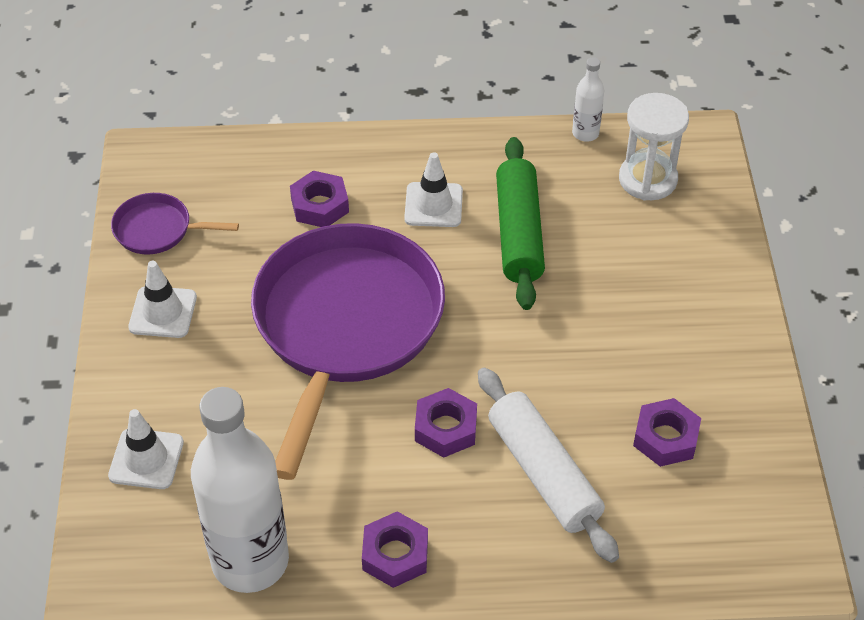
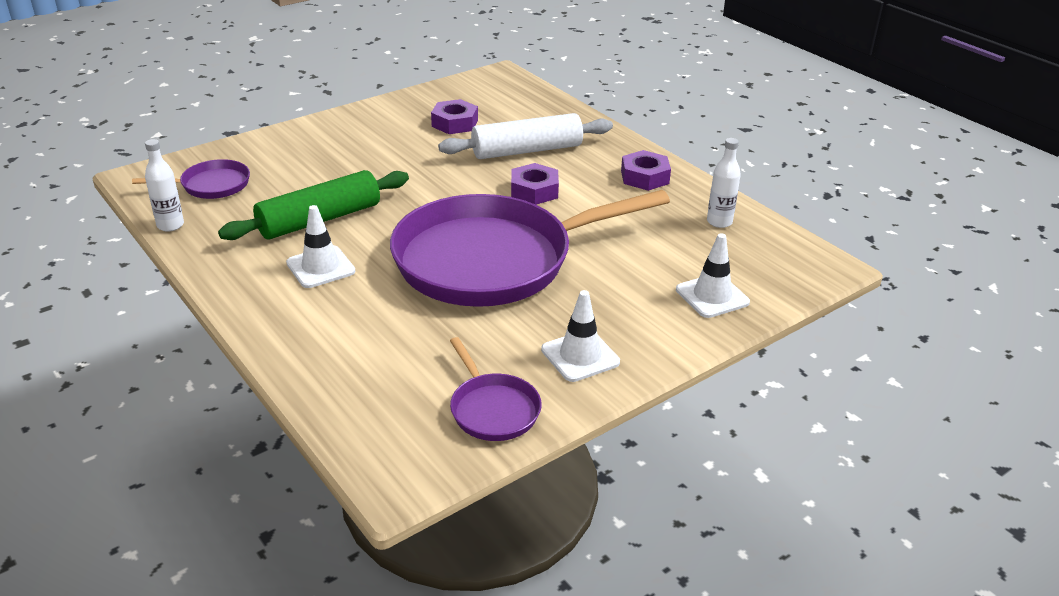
camera: 125 degrees left, 15 degrees down
(250, 561) = (719, 222): white bottle -> white bottle, size x0.44
(320, 205) = (373, 325): purple nut -> none
(543, 473) = (527, 151): white rolling pin -> white rolling pin turned 45 degrees clockwise
(647, 179) = (211, 185): white hourglass -> purple pan

